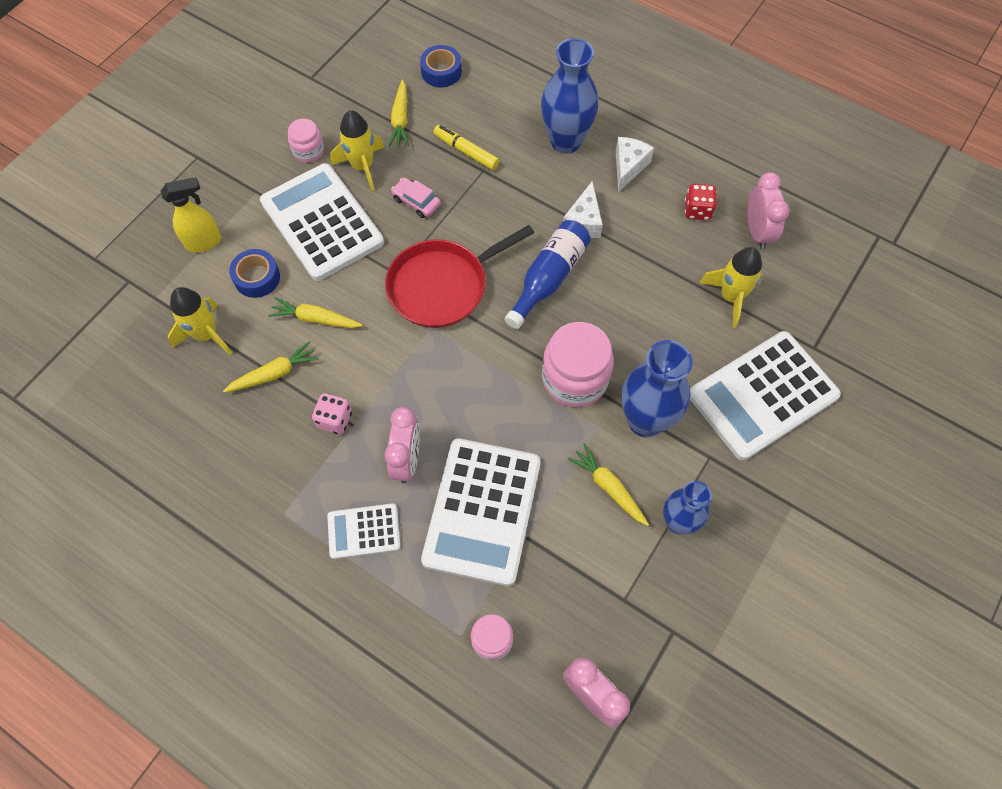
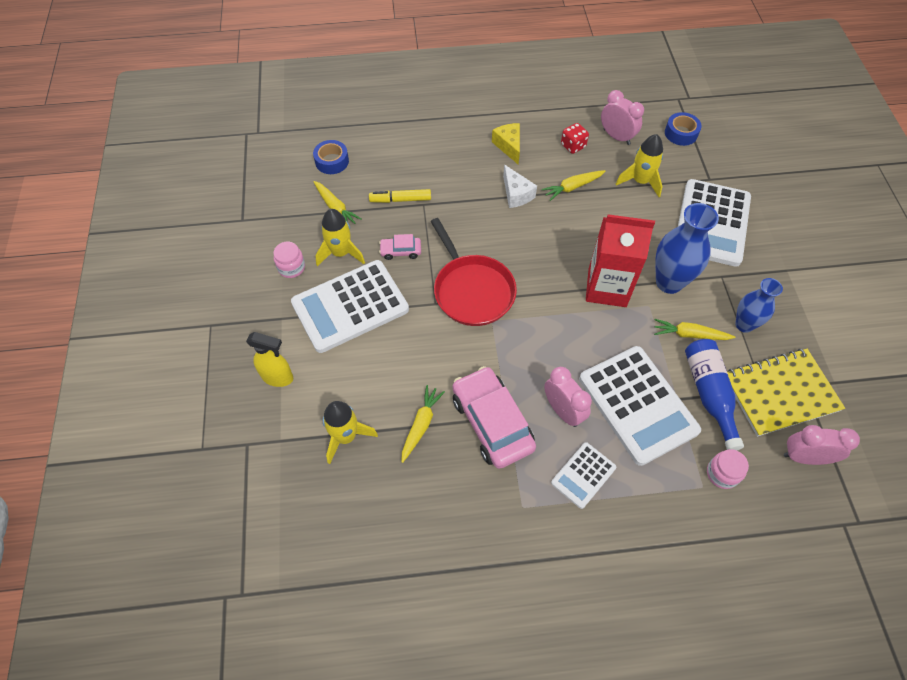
camera: 40 degrees left, 5 degrees down
(204, 242) = (278, 377): yellow spray bottle -> yellow spray bottle turned 75 degrees clockwise
(257, 278) = (342, 373): blue tape -> blue tape (681, 133)
(315, 319) = (412, 370): yellow carrot -> yellow carrot (572, 187)
(321, 222) = (350, 306): white calculator -> white calculator turned 45 degrees counterclockwise
(334, 420) = (492, 422): pink dice -> pink car
(442, 286) = (472, 291): red pan -> red pan turned 45 degrees counterclockwise
(549, 278) = (531, 241): blue bottle -> blue bottle (709, 394)
(565, 141) = (456, 155): blue vase -> none
(575, 379) = (607, 288): pink jar -> red carton
(628, 167) = (509, 146): white cheese -> yellow cheese
(639, 618) = (780, 393): none -> yellow notebook

